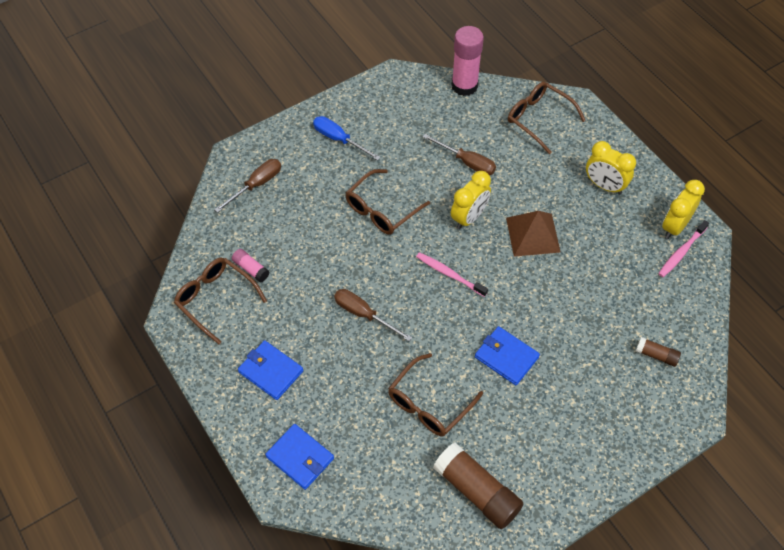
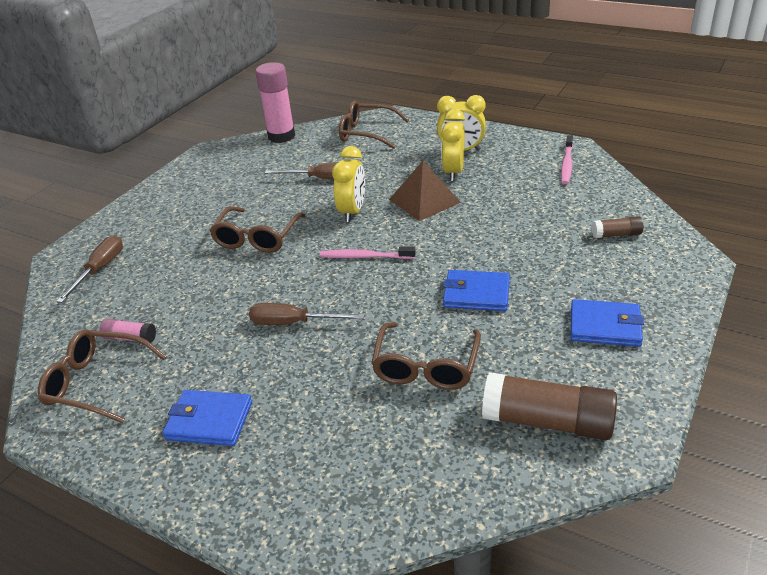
camera: 25 degrees left, 20 degrees down
(300, 458) = (303, 493): blue wallet -> blue wallet (605, 326)
(339, 139) = (177, 207): blue screwdriver -> none
(674, 226) = (545, 152): yellow clock -> yellow clock (453, 172)

